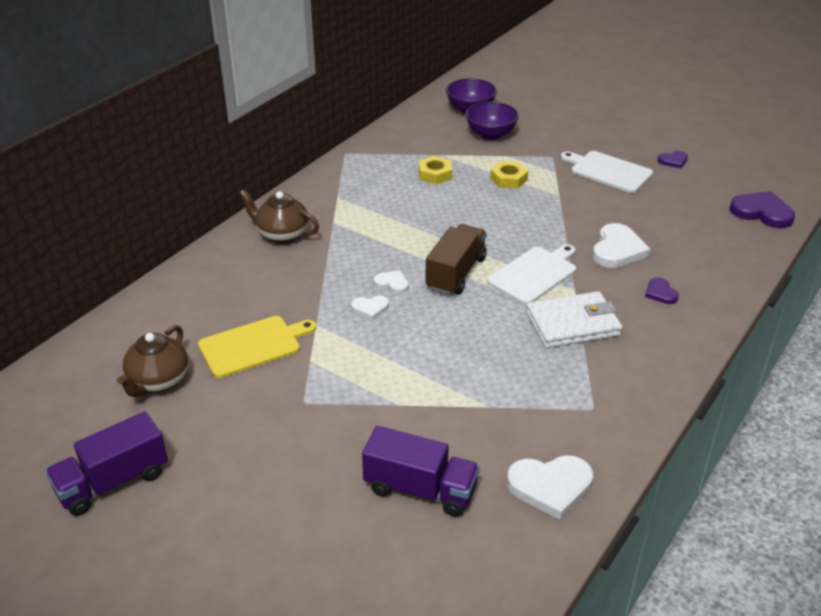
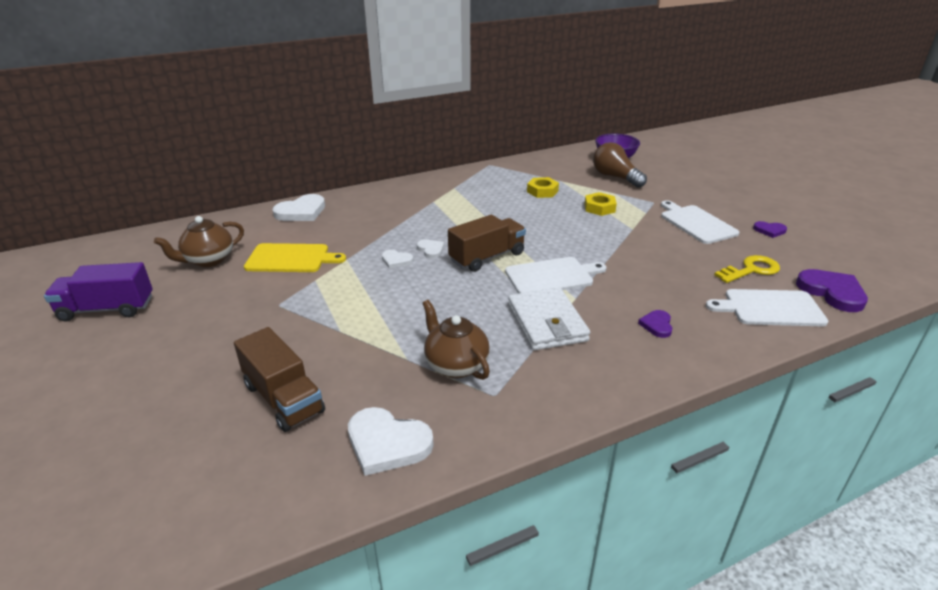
camera: 30 degrees right, 5 degrees down
(282, 235) = (390, 200): brown teapot -> brown teapot (455, 365)
(420, 489) = (283, 398): purple truck -> brown truck
(490, 134) = (615, 177): purple bowl -> brown light bulb
(572, 324) = (546, 322): white wallet -> white wallet turned 60 degrees clockwise
(617, 249) = (647, 280): white heart -> white heart (301, 212)
(689, 210) = (751, 270): none -> yellow key
(729, 244) = (770, 308): none -> white cutting board

